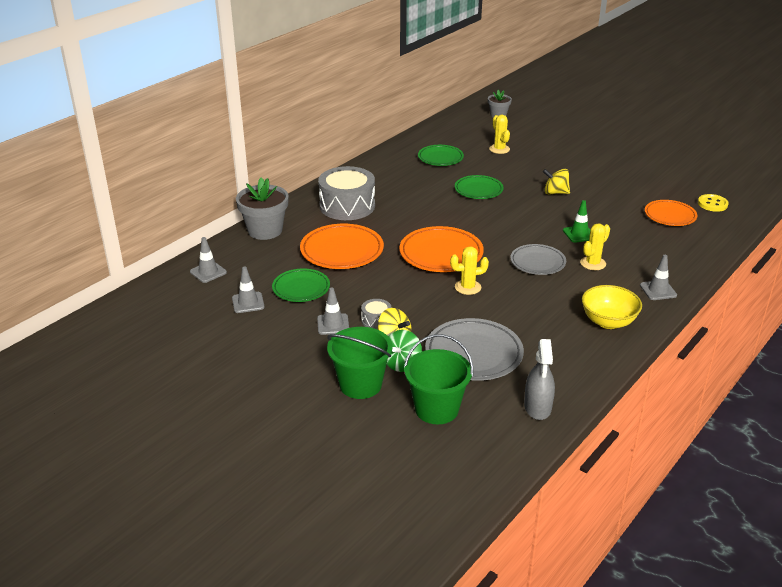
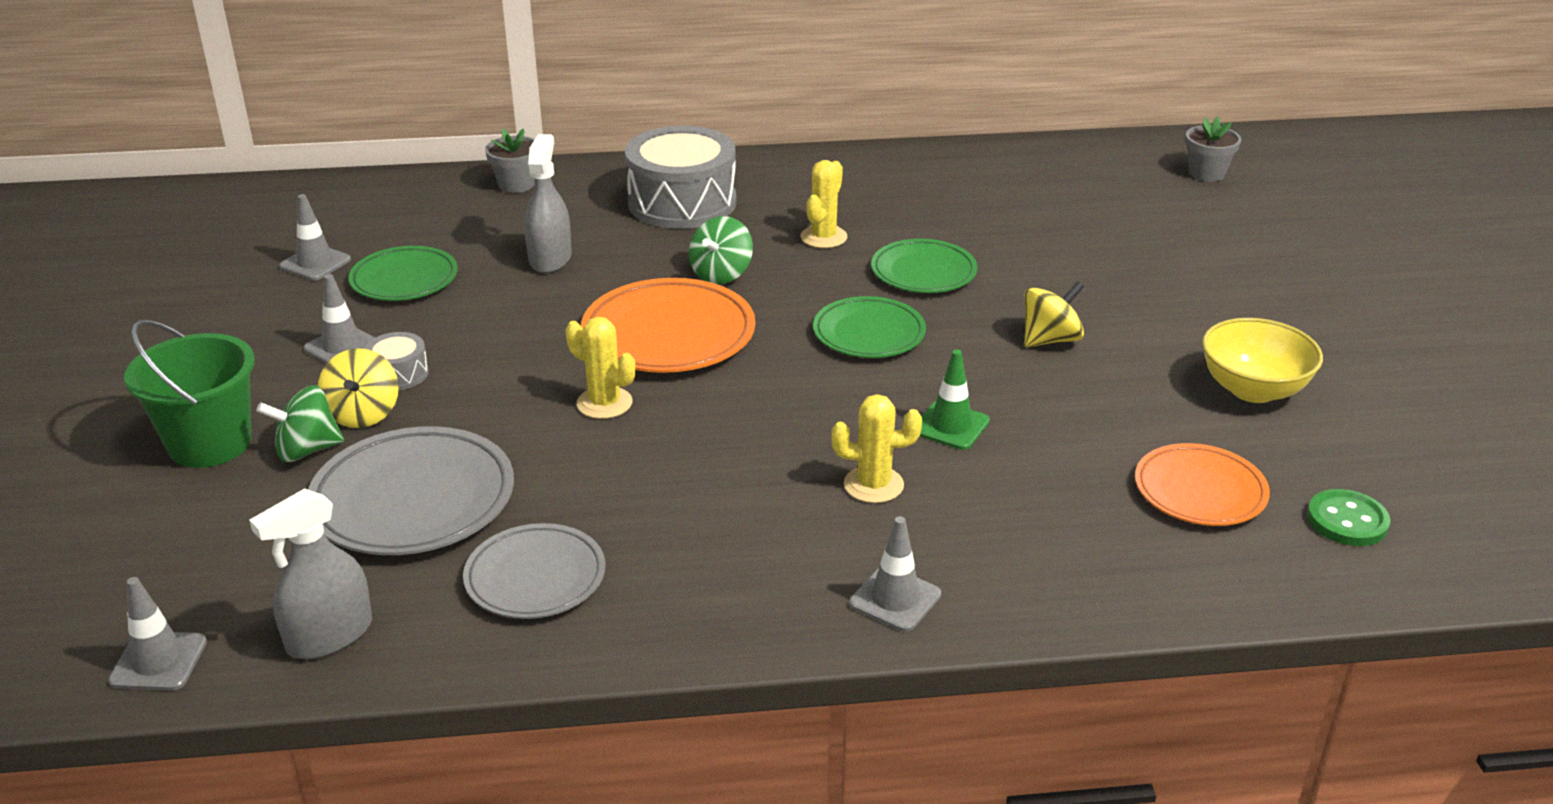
camera: 45 degrees right, 0 degrees up
(208, 272) = (353, 202): grey traffic cone -> grey traffic cone (158, 661)
(265, 230) = (516, 184): grey flower pot -> grey flower pot, size x0.58
(342, 251) = (550, 259): orange plate -> grey spray bottle
(415, 224) = (721, 274): none -> green spinning top
(436, 409) = (216, 539): green bucket -> none
(440, 158) = (962, 197): green plate -> green plate (869, 334)
(499, 149) = (1093, 227): yellow cactus -> yellow cactus (823, 237)
(537, 262) = (784, 430): grey plate -> grey plate (535, 578)
(555, 193) = (1050, 339): yellow spinning top -> yellow spinning top turned 90 degrees clockwise
(608, 322) = (699, 590): yellow bowl -> yellow bowl (1253, 390)
(712, 204) = (1347, 521): yellow button -> green button

